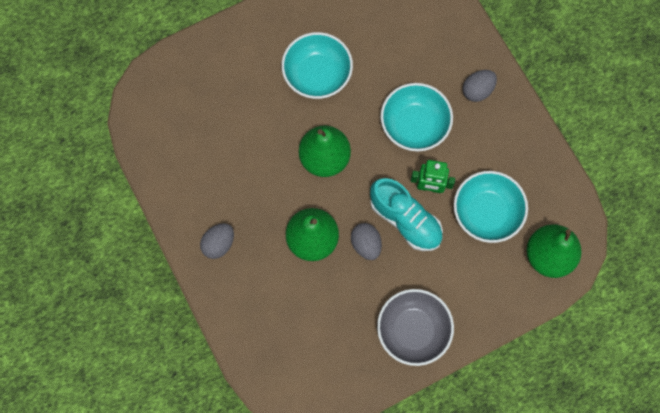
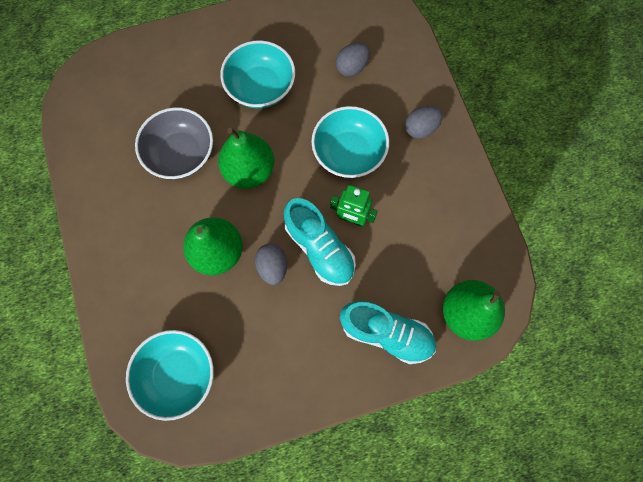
camera: 10 degrees right, 0 degrees up
(219, 244) = (120, 240): grey egg -> grey egg (352, 67)
(413, 330) = (303, 369): grey bowl -> grey bowl (181, 154)
(480, 286) = (386, 333): none -> turquoise shoe
(486, 212) = (407, 255): turquoise bowl -> turquoise bowl (178, 374)

